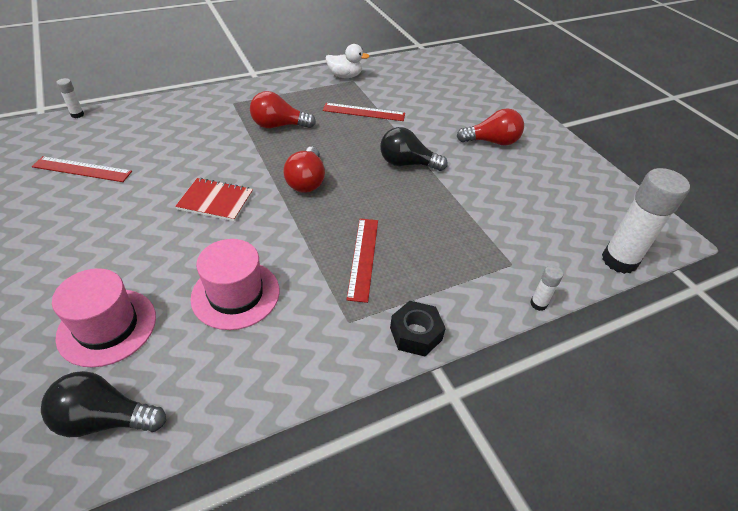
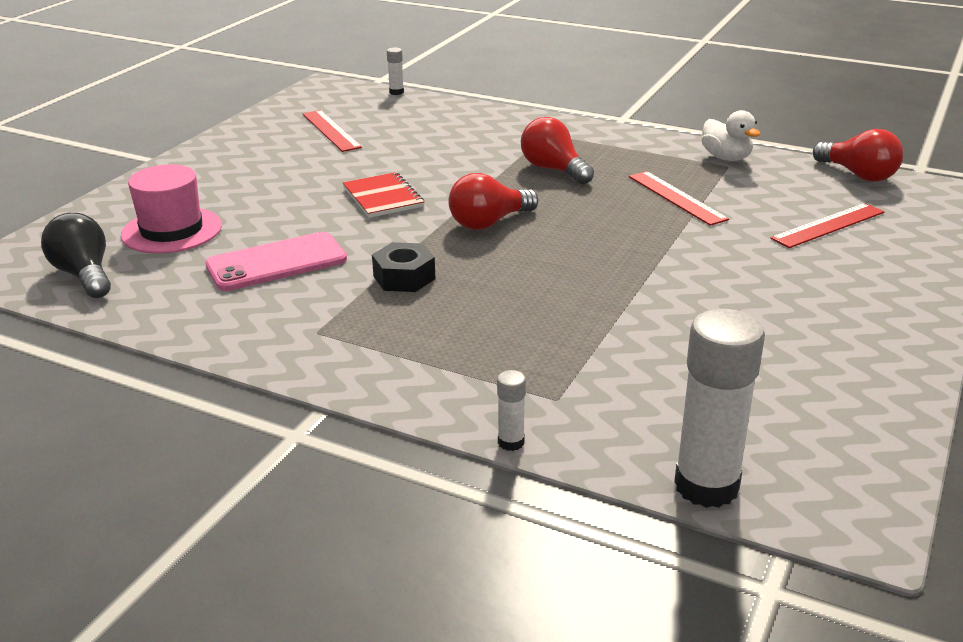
camera: 55 degrees right, 15 degrees down
(235, 294) = (276, 262): pink hat -> pink phone
(363, 257) = (419, 302): red ruler -> red ruler (828, 225)
(407, 164) = (627, 261): black light bulb -> none
(416, 334) = (349, 376): black nut -> black nut (404, 277)
(492, 142) = (793, 297): red light bulb -> red light bulb (858, 175)

